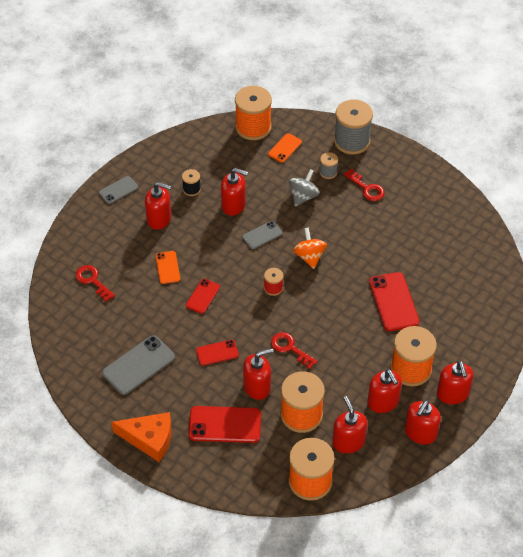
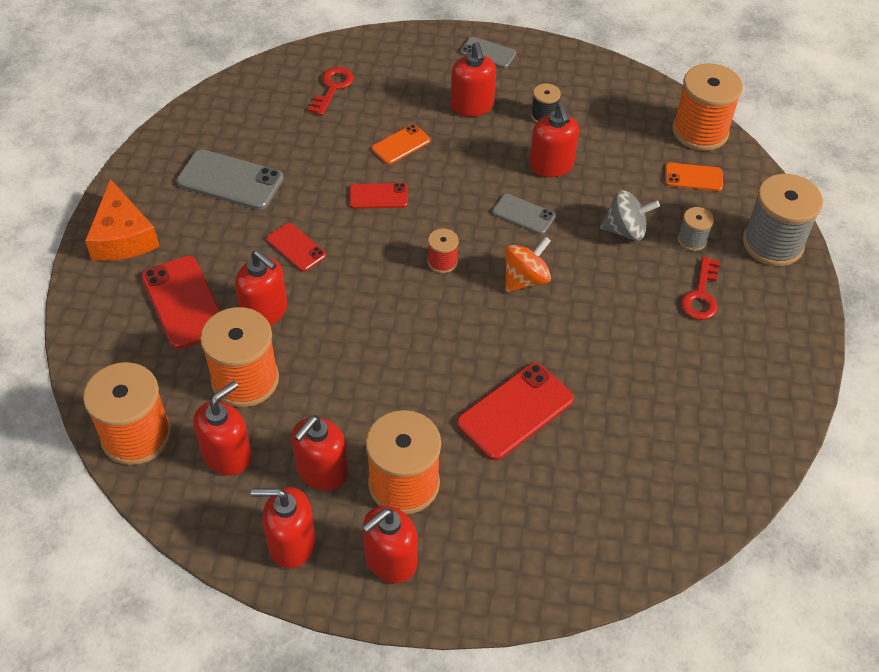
camera: 60 degrees right, 0 degrees up
(290, 348) = (351, 321): red key -> none

